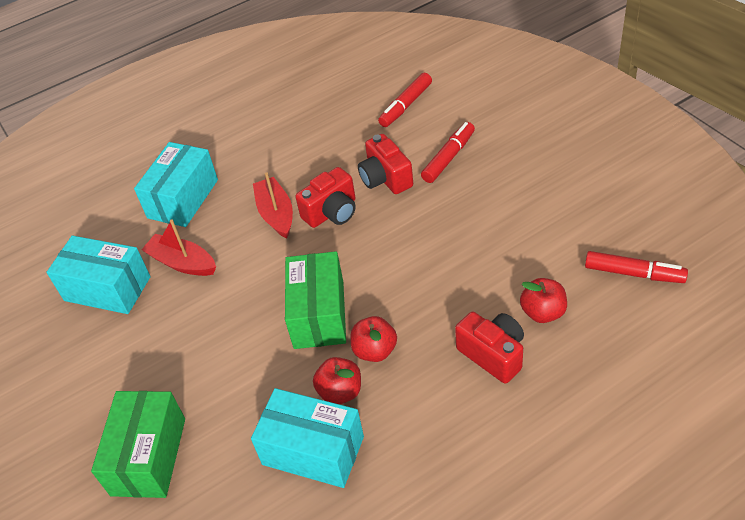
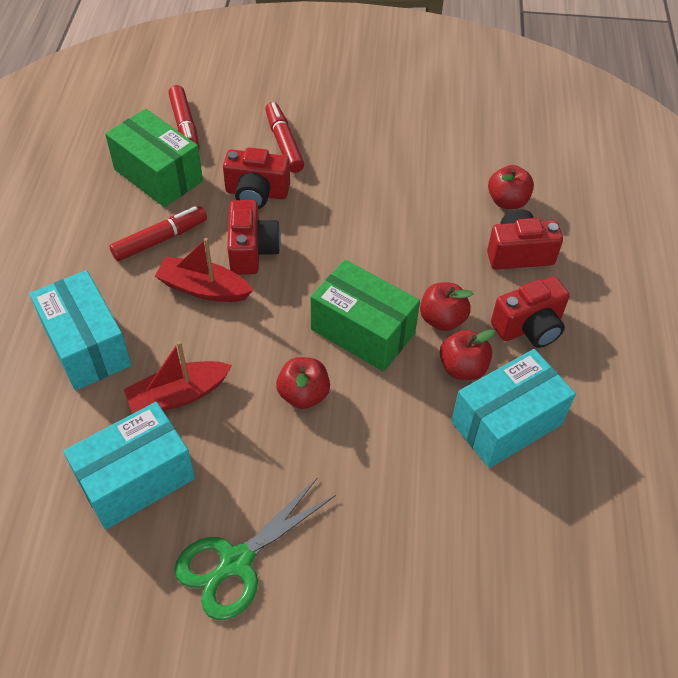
camera: 60 degrees left, 5 degrees up
(83, 375) = (235, 562): none -> green scissors
(148, 456) = (398, 555): green box -> green box (158, 175)
(236, 320) = (303, 394): none -> red apple
(421, 408) = (529, 327): none -> red camera
(634, 273) = (522, 134): red marker -> red marker (160, 239)

